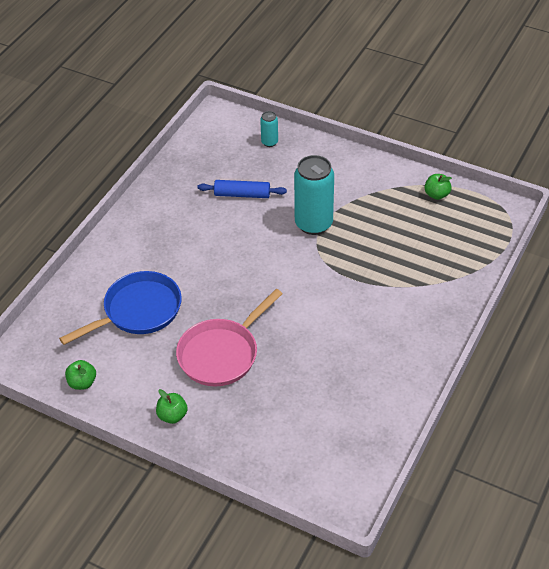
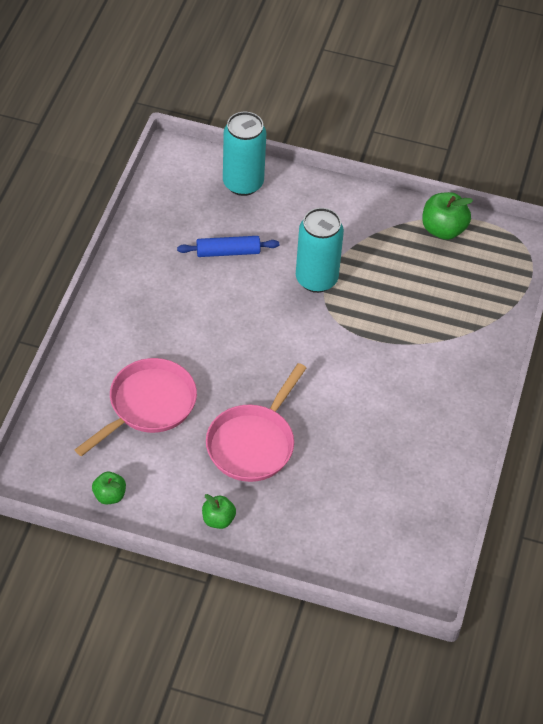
camera: 15 degrees left, 5 degrees up
(138, 311) = (148, 405): blue pan -> pink pan
(269, 142) = (243, 183): turquoise can -> turquoise can, size x2.10
(436, 195) = (443, 229): green apple -> green apple, size x1.62

